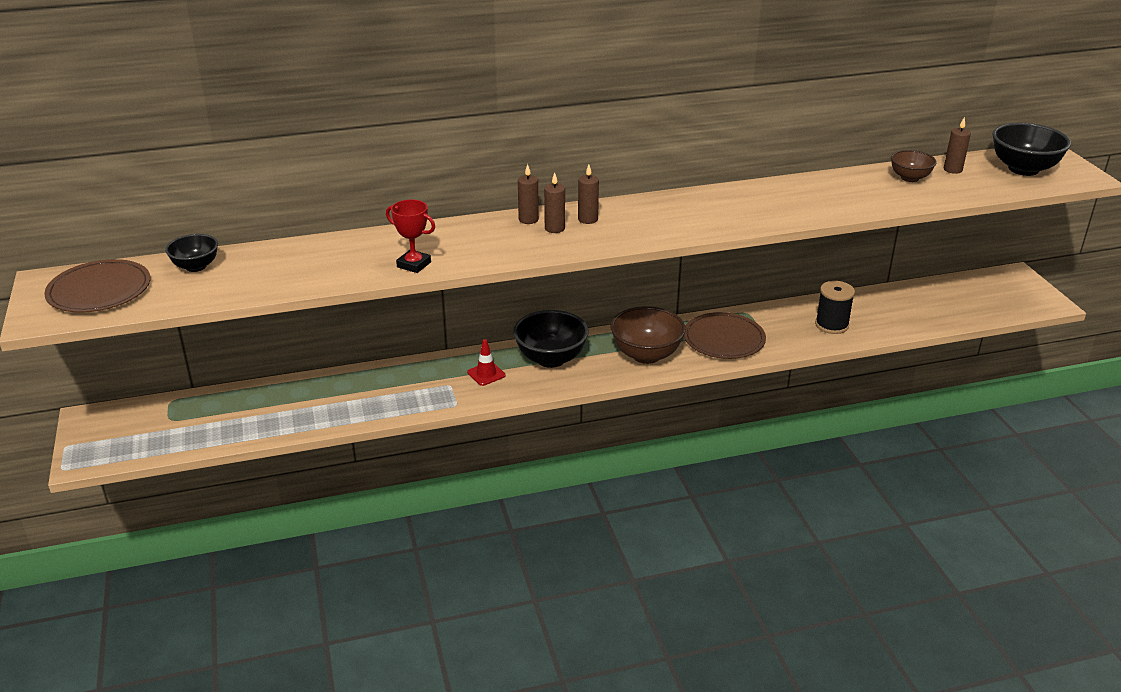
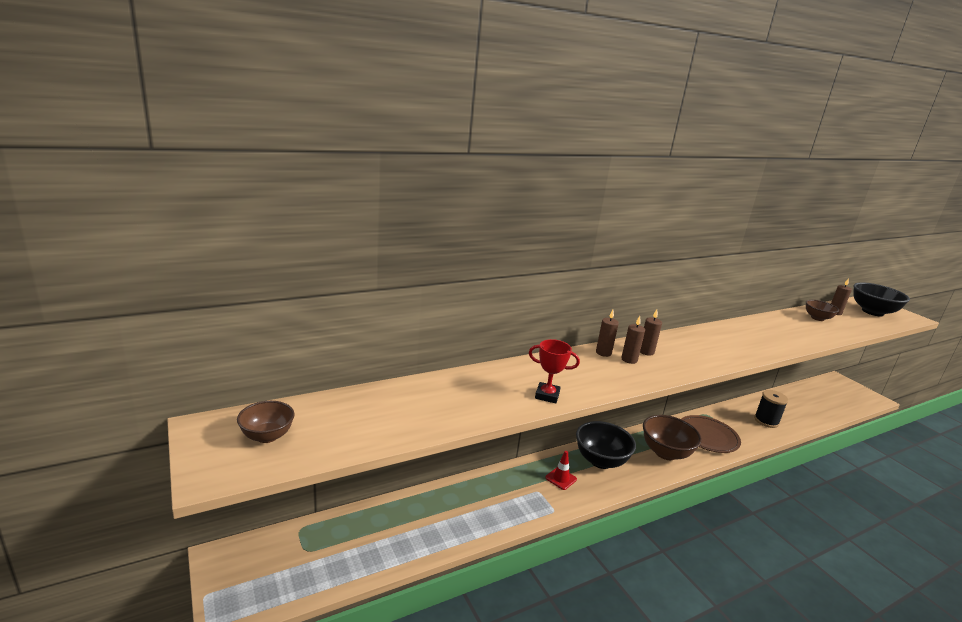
camera: 15 degrees left, 10 degrees down
(99, 290) = (267, 436): brown plate -> brown bowl
(196, 266) = (353, 405): black bowl -> none

